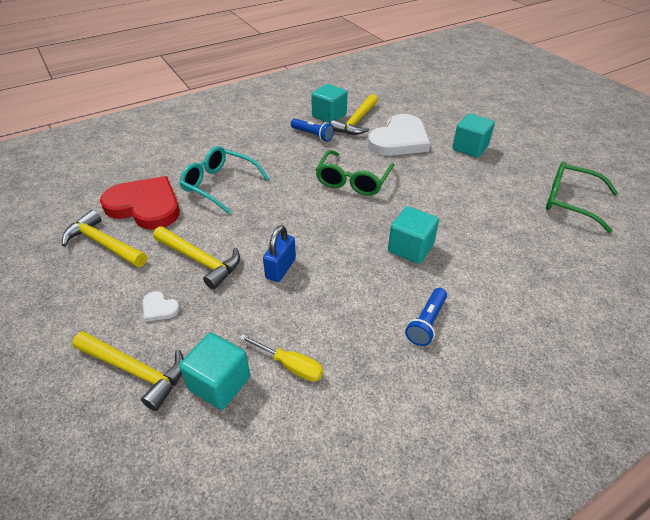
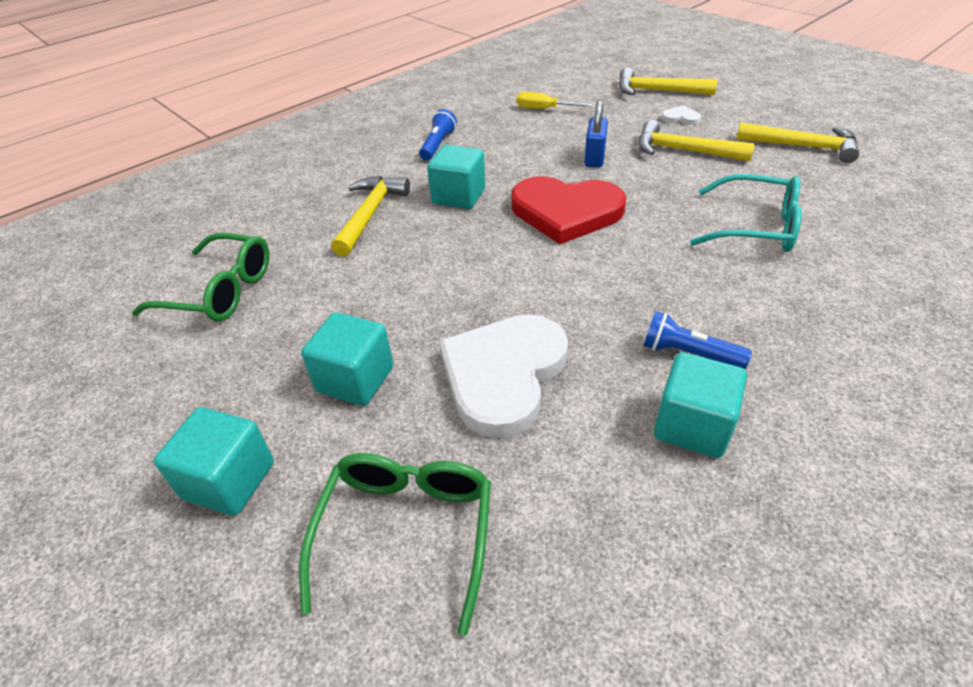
camera: 170 degrees right, 0 degrees up
(145, 206) = (816, 186): red heart -> red heart (566, 212)
(219, 383) = (590, 95): turquoise cube -> turquoise cube (229, 480)
(353, 181) = (561, 268): green glasses -> green glasses (406, 532)
(356, 122) = (616, 416): yellow hammer -> yellow hammer (370, 214)

